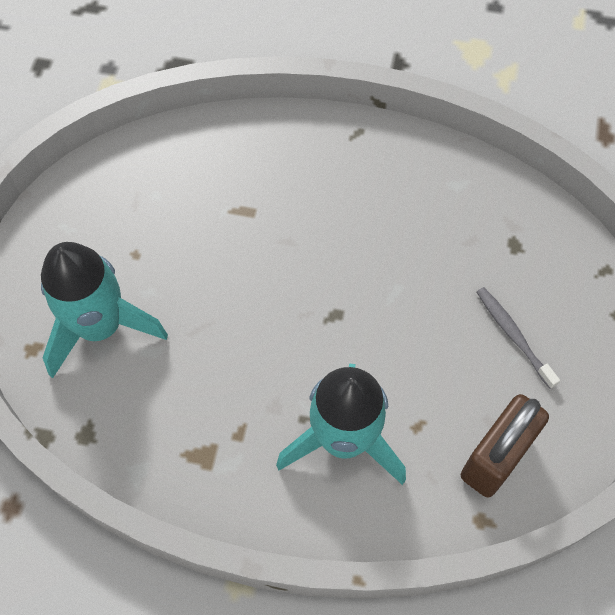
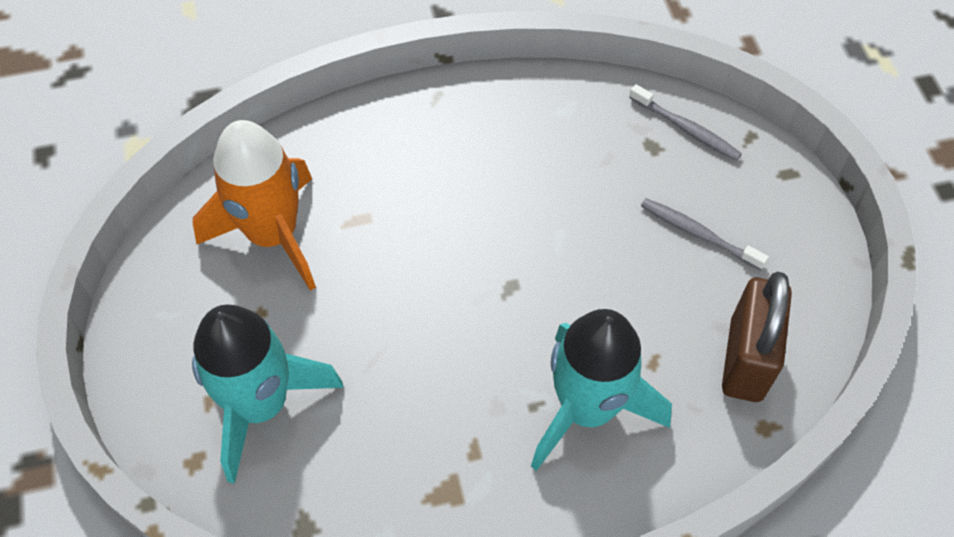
camera: 25 degrees left, 5 degrees down
(173, 197) = (273, 235): none -> orange rocket
(552, 241) = (686, 129): none -> grey toothbrush

